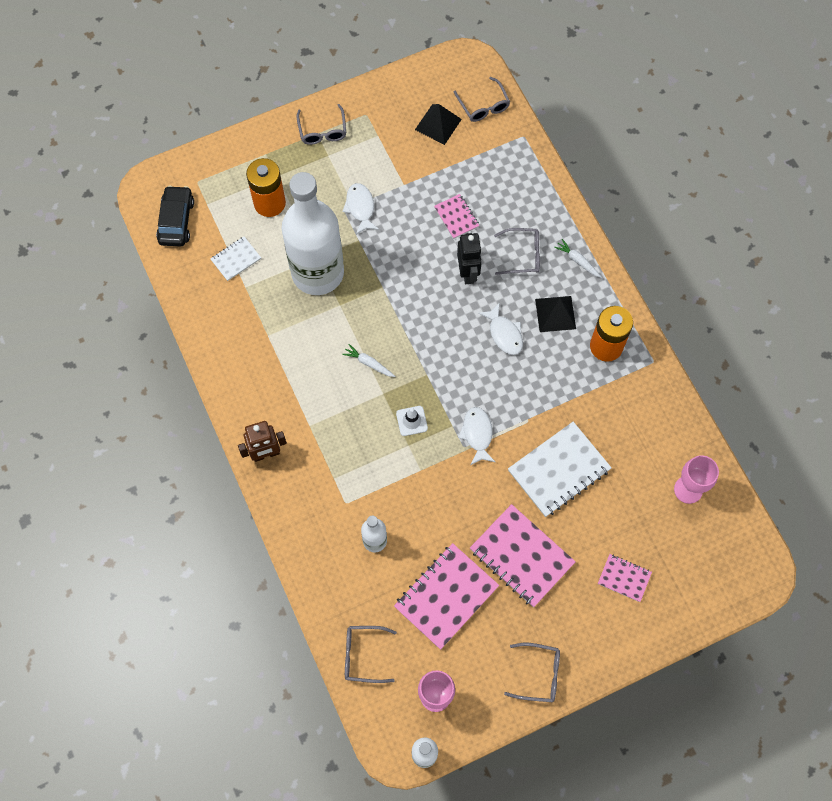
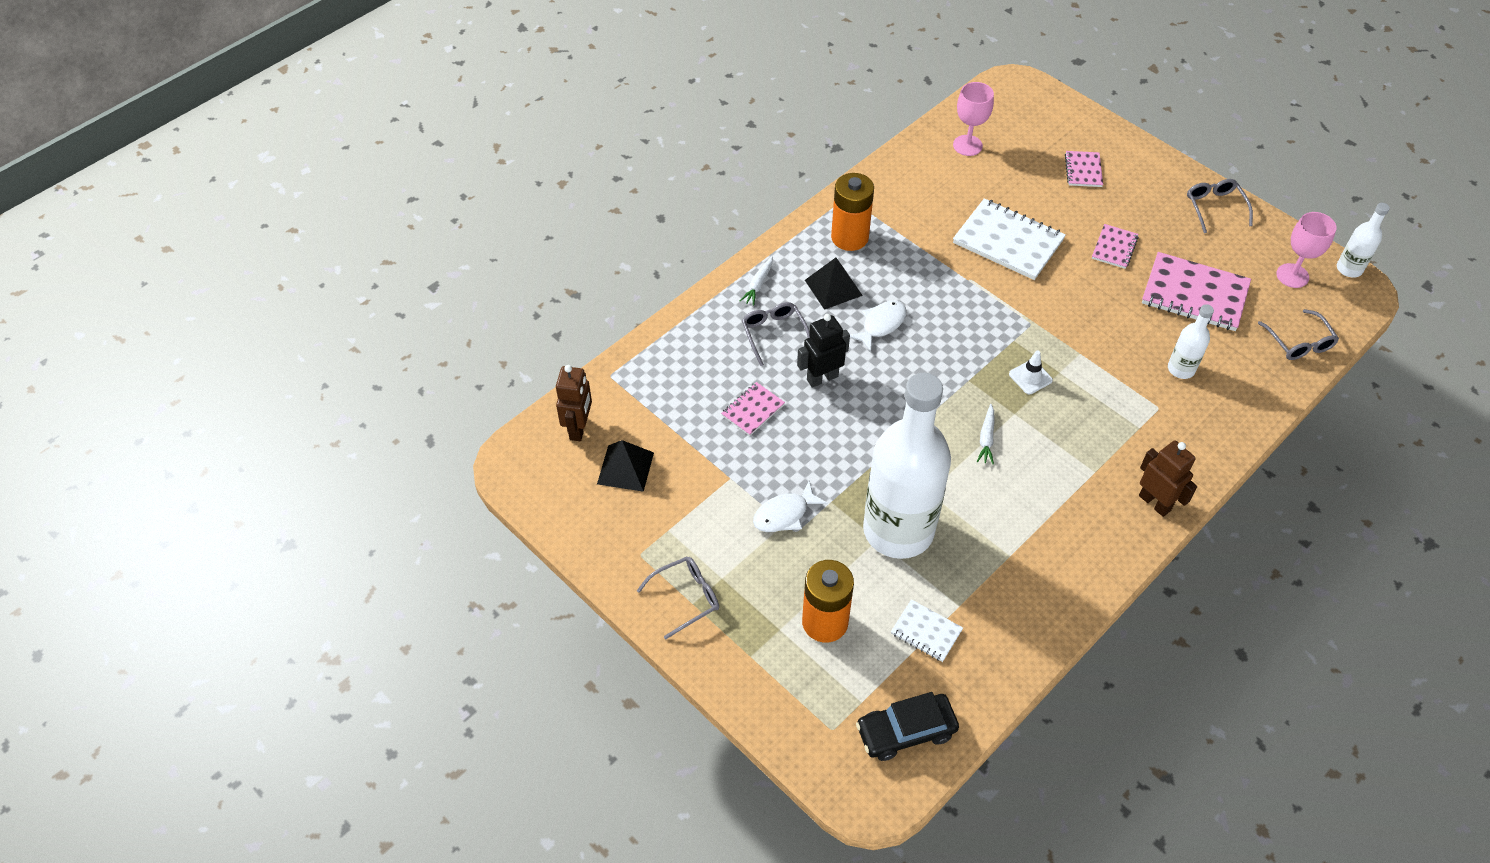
camera: 110 degrees left, 15 degrees down
(477, 434) = (1010, 316): white fish -> none
(483, 105) = (579, 428): grey glasses -> brown robot
(521, 556) = (1114, 248): pink notebook -> pink notebook, size x0.52

